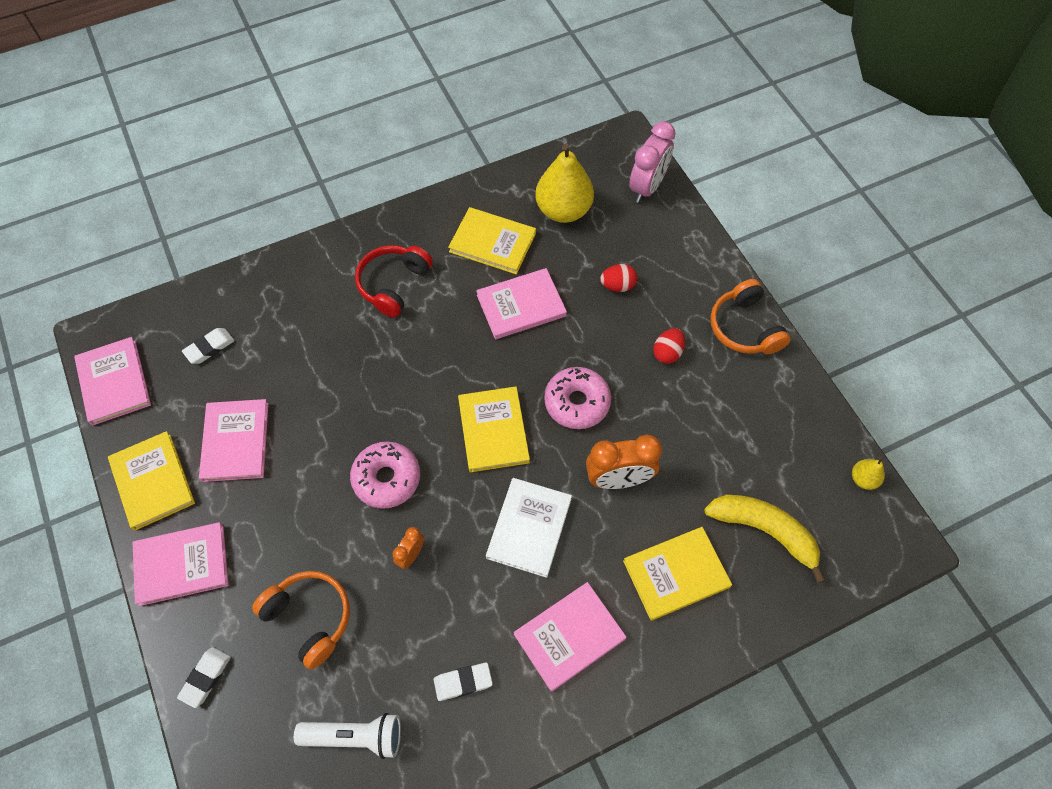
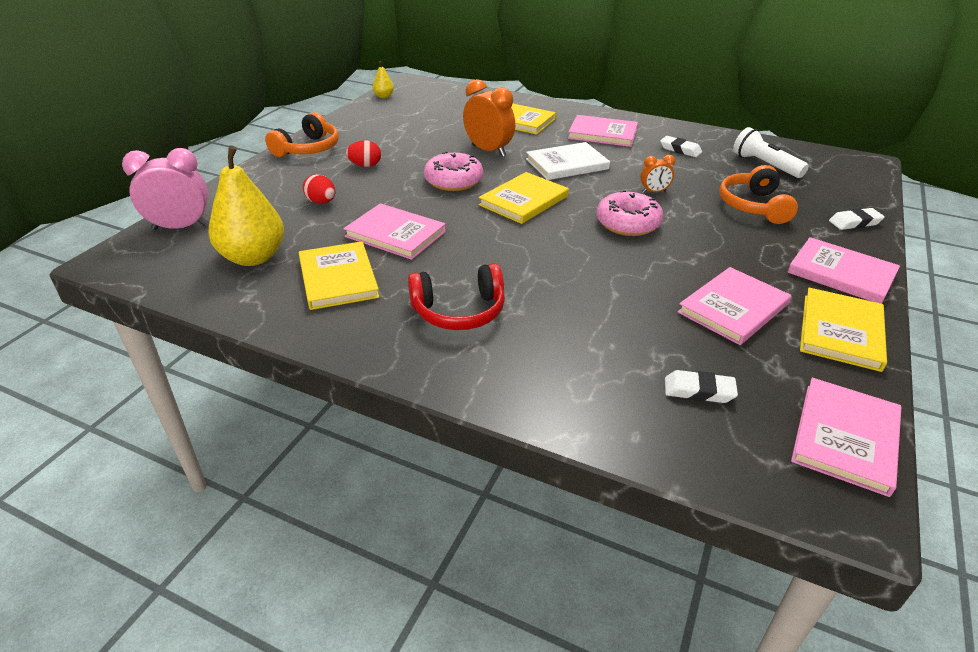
camera: 130 degrees left, 25 degrees down
(764, 531) = (455, 109): yellow banana -> none

